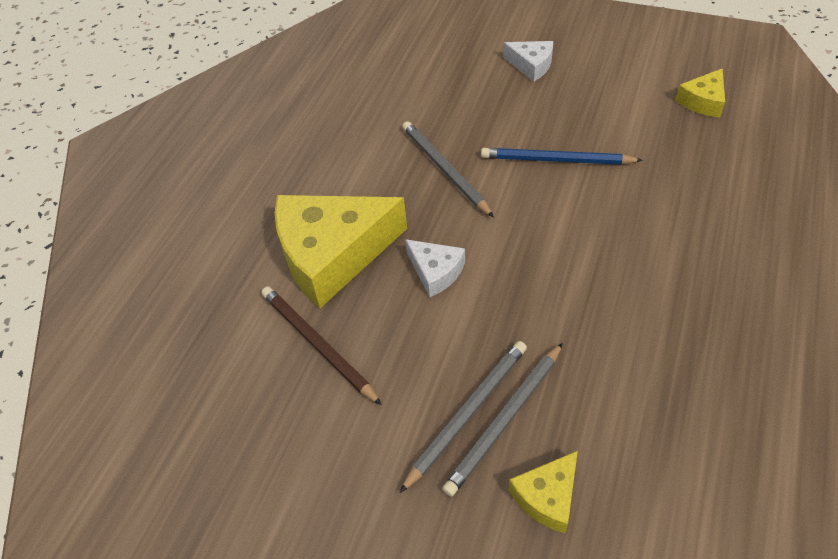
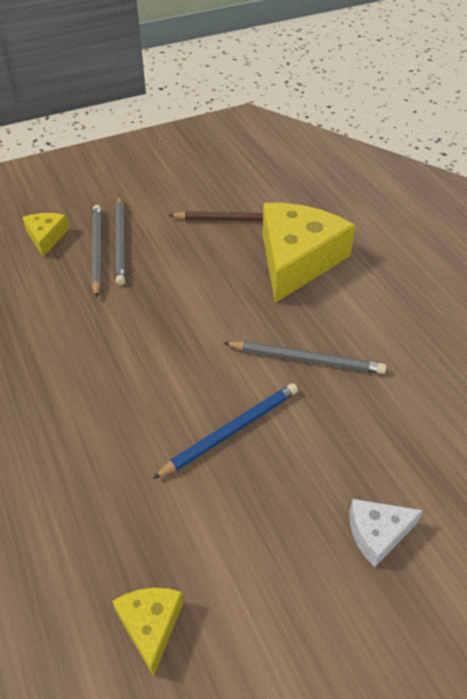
camera: 130 degrees right, 5 degrees down
(435, 272) = (221, 291): white cheese -> none

